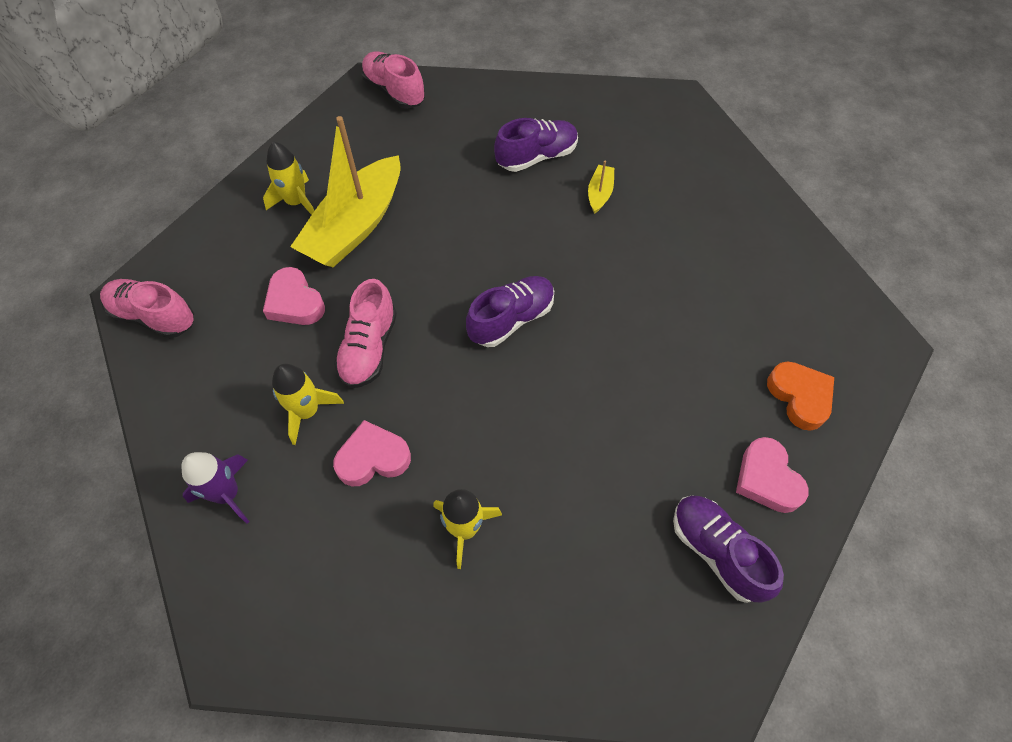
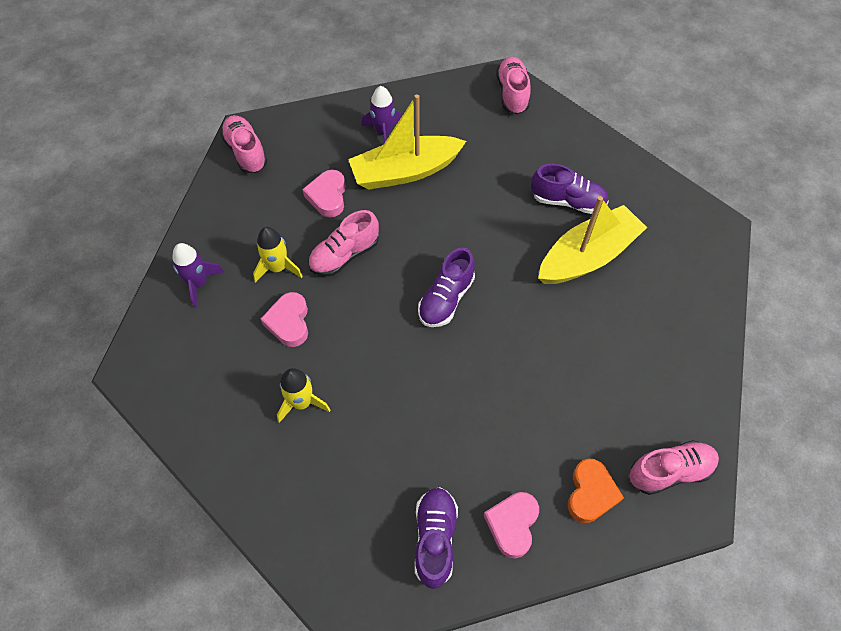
camera: 40 degrees right, 0 degrees up
(296, 202) = (383, 132): yellow rocket -> purple rocket
(373, 458) = (289, 322): pink heart -> pink heart turned 120 degrees counterclockwise
(511, 319) = (446, 299): purple shoe -> purple shoe turned 120 degrees clockwise
(599, 193) = (587, 256): yellow boat -> yellow boat, size x2.40
(838, 328) = (670, 471): none -> pink shoe

